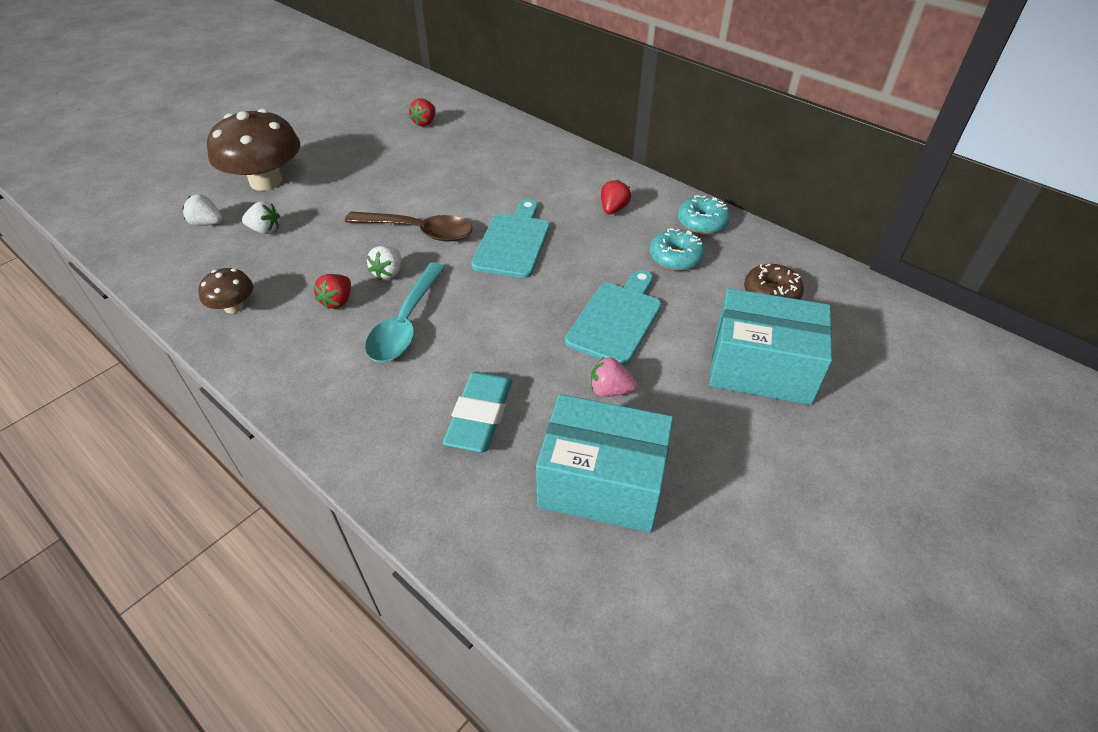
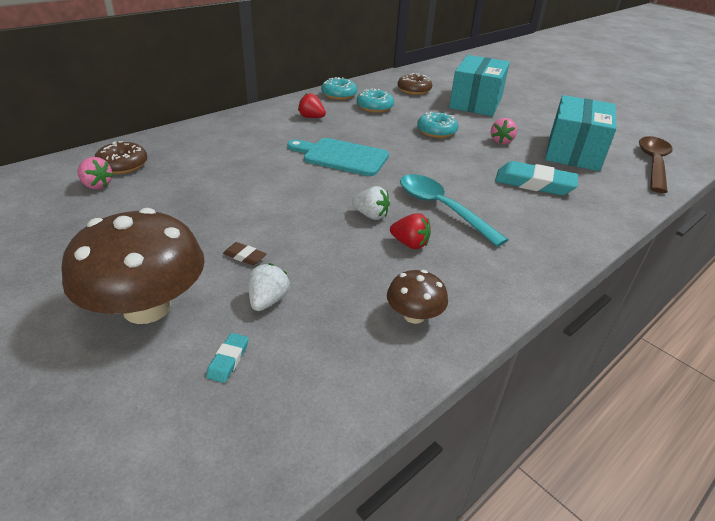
camera: 85 degrees left, 10 degrees down
(207, 223) = (228, 360): white strawberry -> turquoise eraser
(322, 210) = (244, 256): none -> brown eraser
(406, 323) = (441, 208): turquoise spoon -> turquoise spoon turned 150 degrees counterclockwise
(419, 231) = (310, 197): brown spoon -> brown spoon (653, 163)
(425, 123) = (97, 185): red strawberry -> pink strawberry
(461, 125) = (123, 165): none -> brown donut
(616, 319) = (436, 132): turquoise cutting board -> turquoise donut

